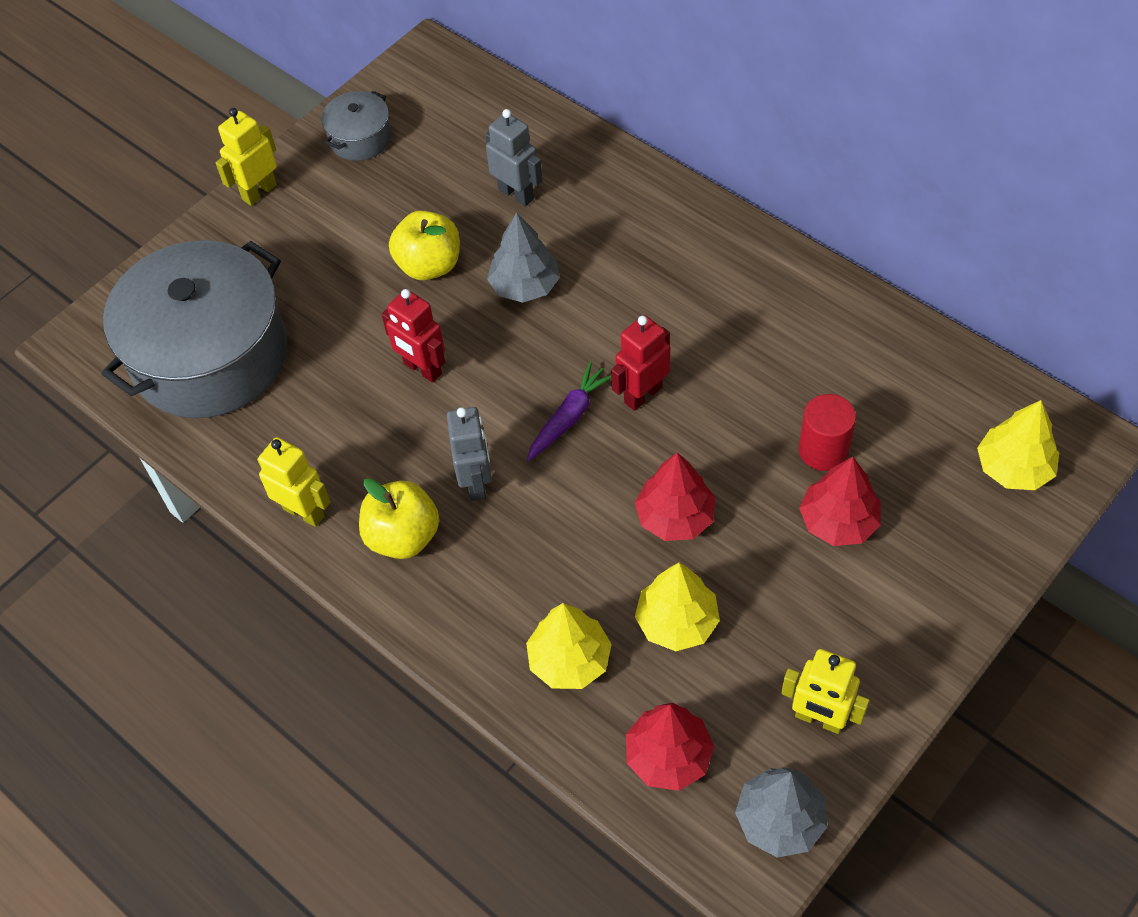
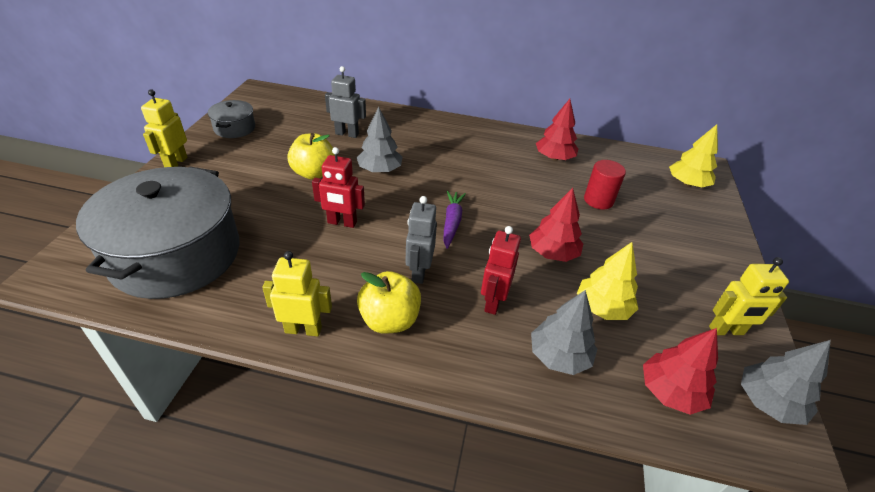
camera: 35 degrees left, 15 degrees down
(476, 482) = (419, 272): grey robot -> grey robot turned 135 degrees counterclockwise
(569, 660) = (559, 356): yellow tree -> grey tree
(642, 394) = (485, 201): red robot -> red robot (493, 302)
(838, 521) = (636, 229): red tree -> red tree (554, 158)

